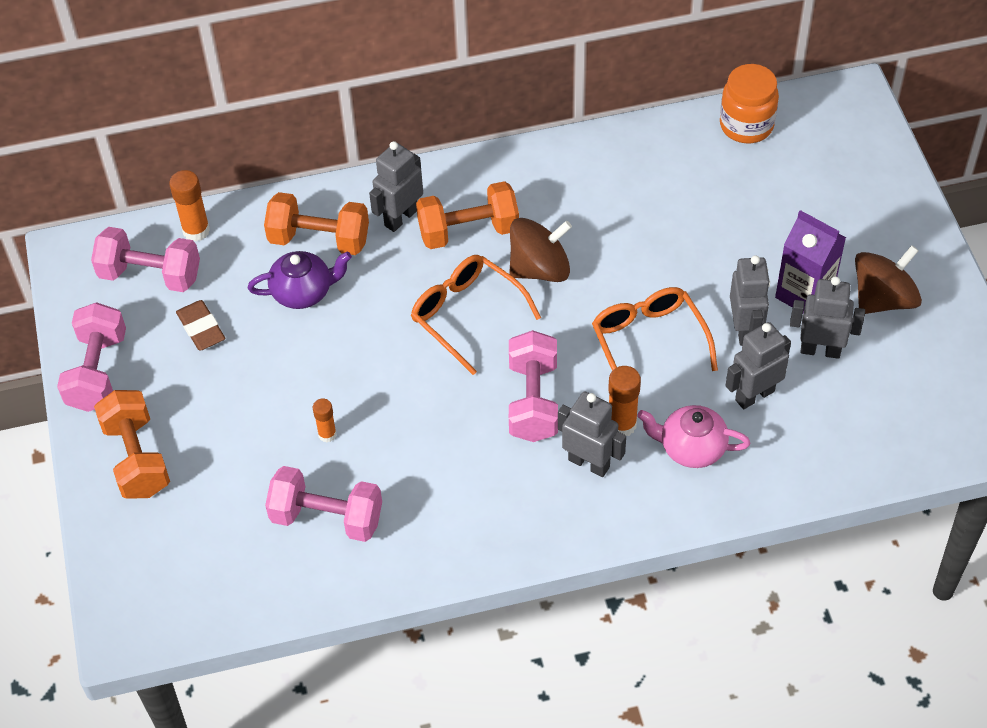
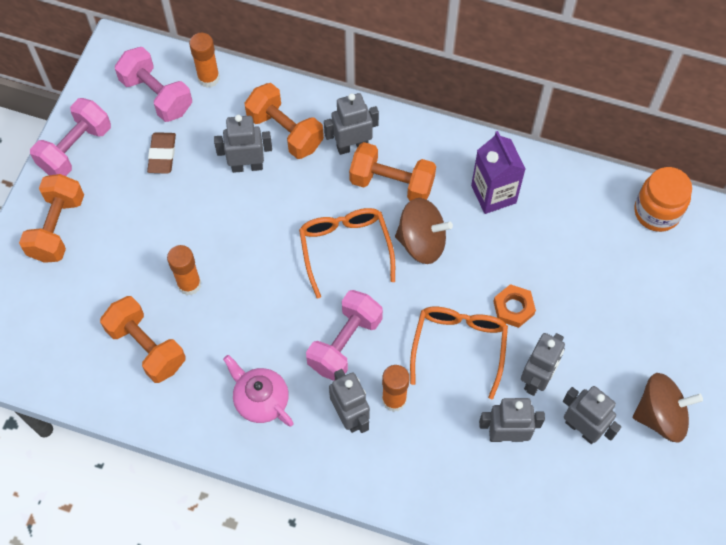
camera: 30 degrees right, 10 degrees up
(303, 292) = (247, 166): purple teapot -> grey robot
(327, 434) = (189, 284): orange glue stick -> orange glue stick, size x1.60
(327, 518) = (146, 347): pink dumbbell -> orange dumbbell
(675, 280) = (513, 308): none -> orange nut
(691, 448) = (430, 448): pink teapot -> pink teapot (260, 400)
(804, 294) = (602, 376): purple carton -> purple carton (493, 194)

